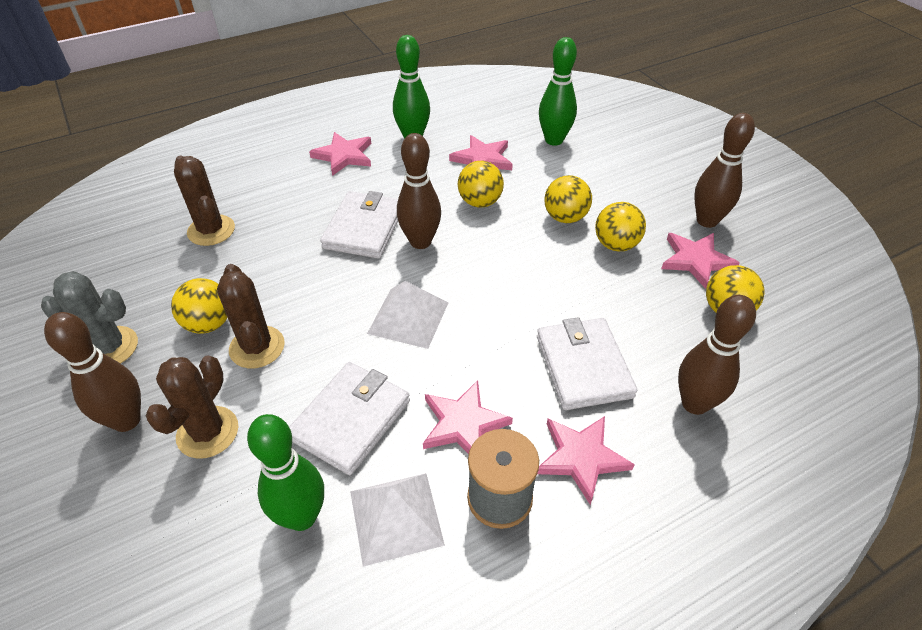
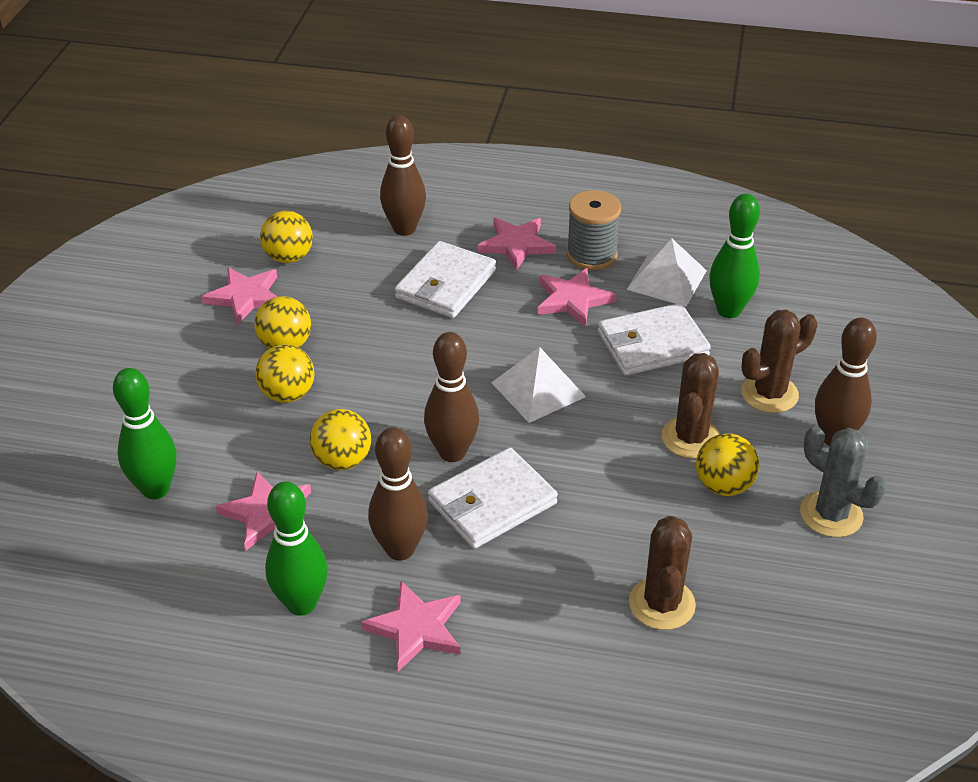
camera: 140 degrees left, 5 degrees down
(707, 221) = (177, 318): brown bowling pin -> brown bowling pin (400, 549)

